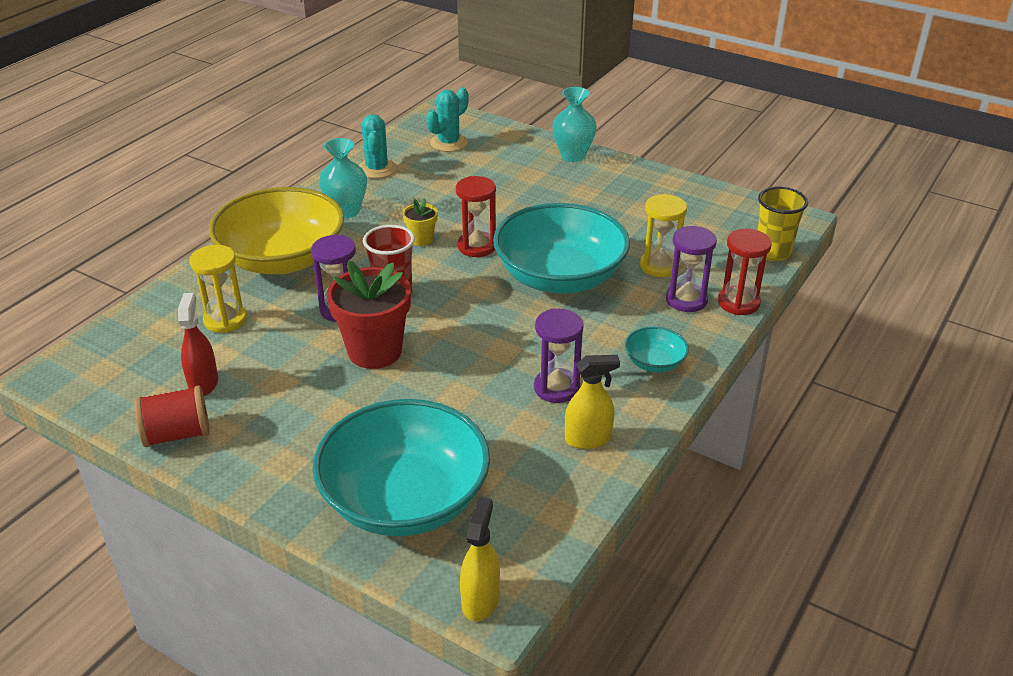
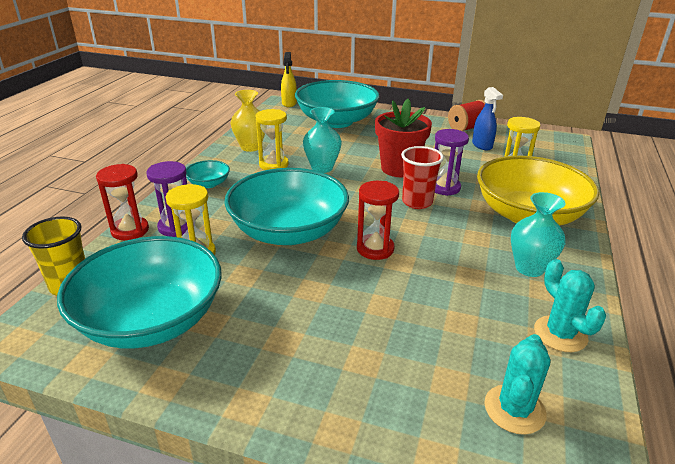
camera: 165 degrees right, 5 degrees down
(203, 383) = (482, 145): red spray bottle -> blue spray bottle
(421, 239) = (430, 248): yellow flower pot -> none
(556, 388) = (273, 165): purple hourglass -> yellow hourglass
(573, 156) = (314, 415): turquoise vase -> turquoise vase (322, 168)
(588, 439) = (250, 147): yellow spray bottle -> yellow vase
(689, 217) = (151, 320): none -> turquoise bowl

